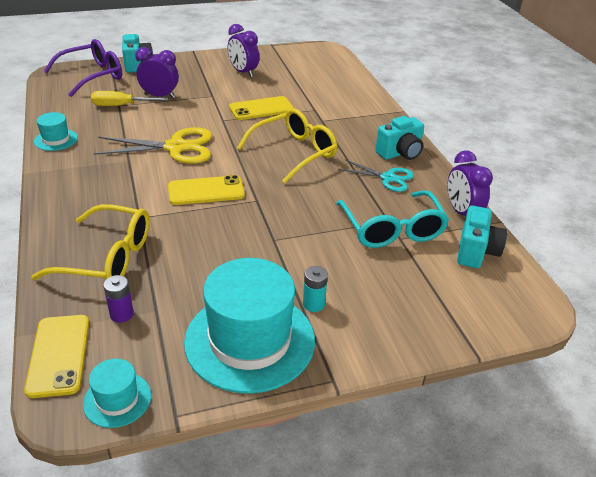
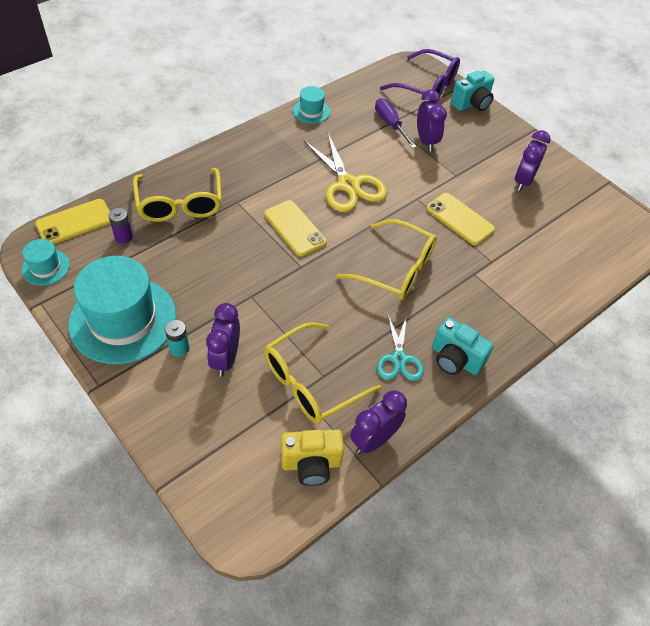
camera: 65 degrees right, 15 degrees up
(121, 106) = (390, 124): yellow screwdriver -> purple screwdriver
(342, 274) = (225, 359): none -> purple clock
(392, 230) = (310, 382): turquoise glasses -> yellow glasses
(476, 251) = (311, 464): turquoise camera -> yellow camera

